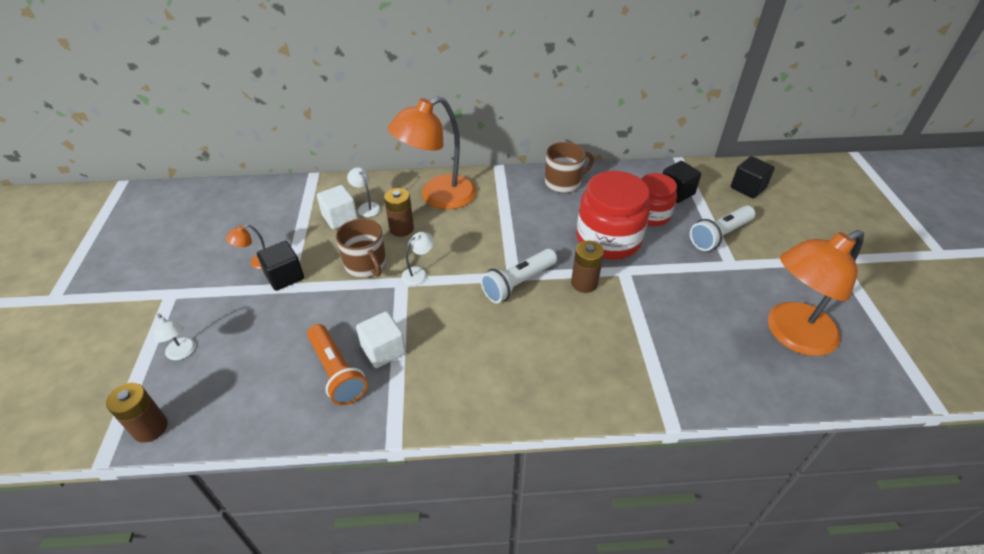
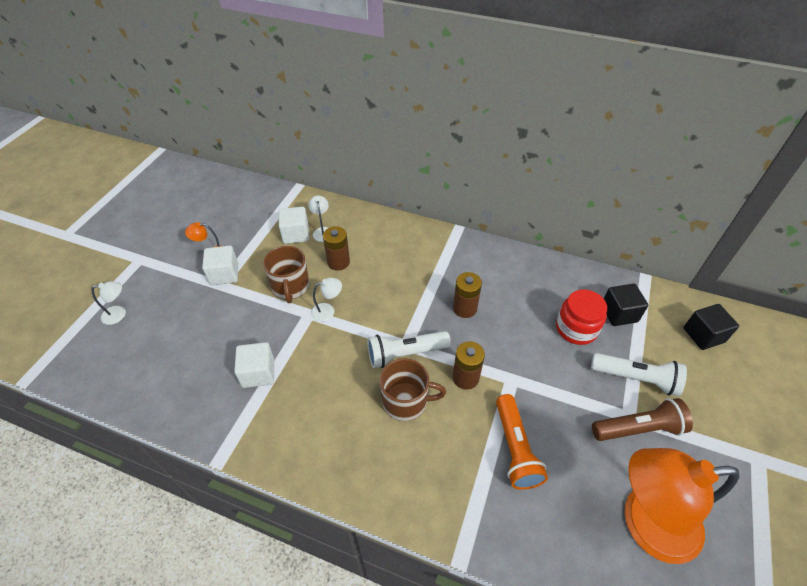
camera: 25 degrees right, 5 degrees up
(150, 428) = (65, 368): brown battery -> brown battery (464, 308)
(182, 353) = (119, 314): white lamp -> white lamp turned 90 degrees counterclockwise
(284, 276) = (224, 274): black cube -> white cube
(336, 372) = (213, 378): orange flashlight -> orange flashlight (515, 448)
(438, 197) = (387, 241): orange lamp -> none
(563, 182) = (509, 264): brown mug -> brown mug (406, 401)
(608, 239) = (517, 340): red jar -> none
(719, 235) = (636, 379): white flashlight -> white flashlight turned 150 degrees counterclockwise
(744, 270) = (638, 429): none -> brown flashlight

